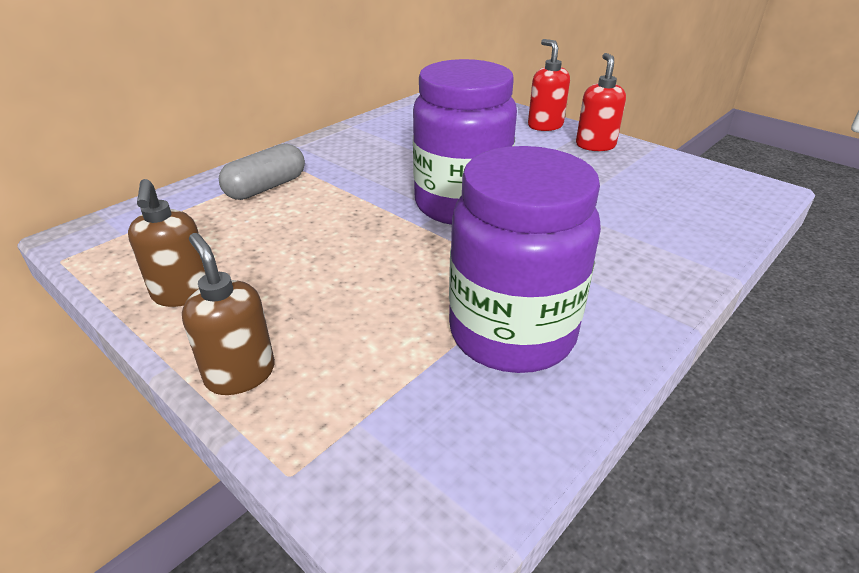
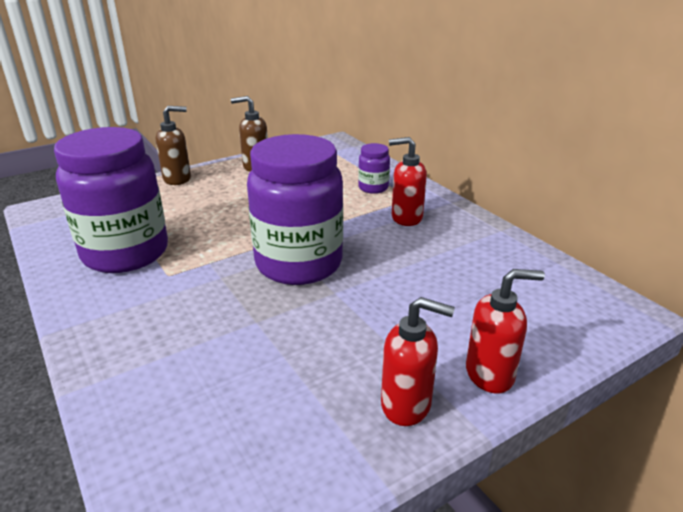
camera: 105 degrees right, 5 degrees down
(266, 187) = (373, 188): grey capsule -> purple jar
(341, 164) = (406, 218): none -> red soap dispenser

